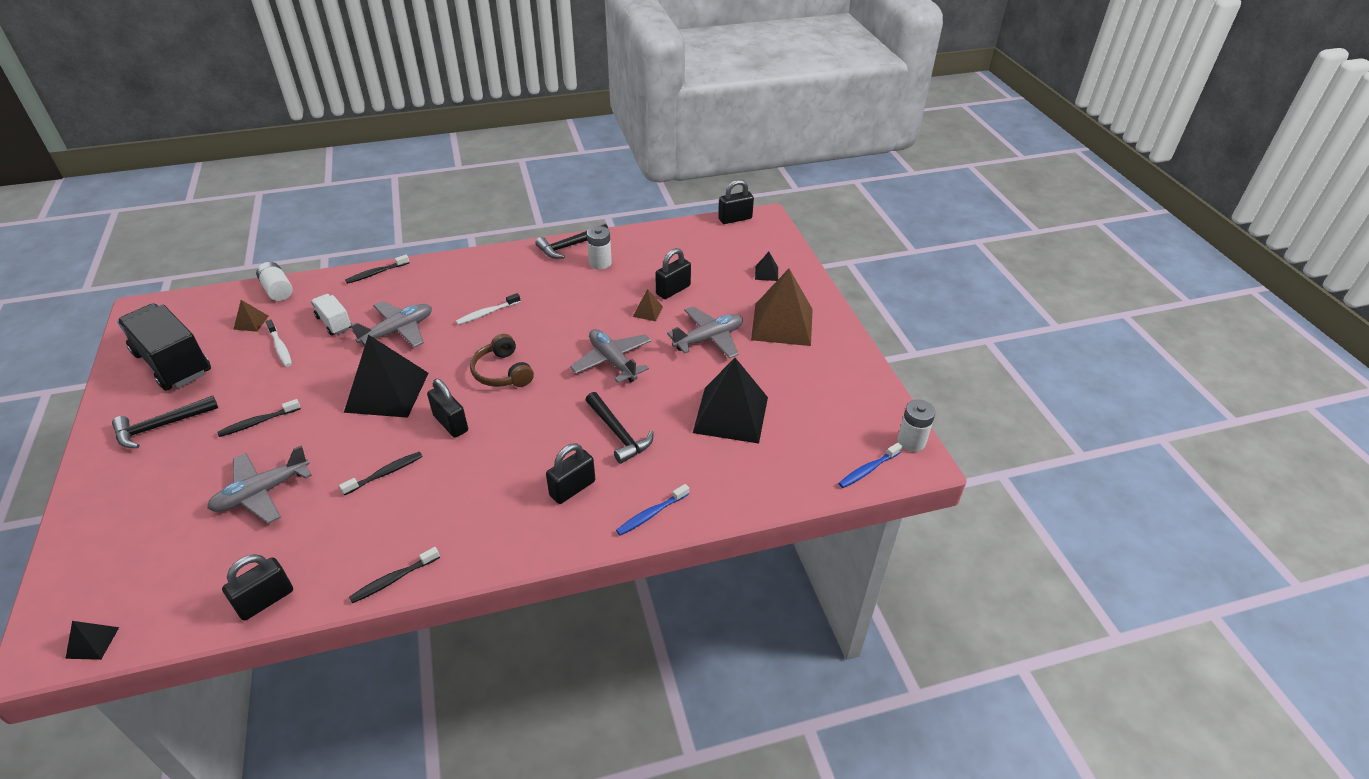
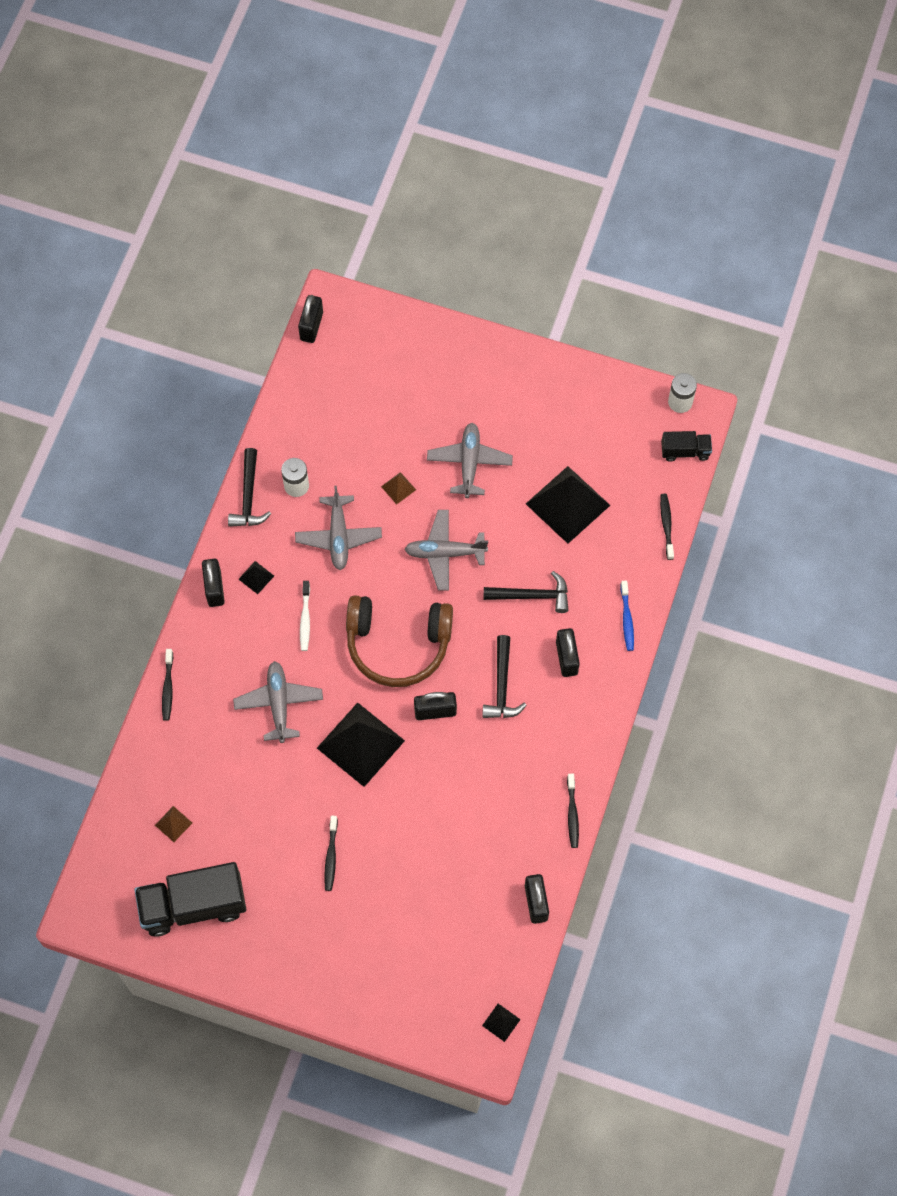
camera: 55 degrees left, 25 degrees up
(161, 426) = (283, 933): black hammer -> black hammer (502, 685)
(262, 493) = (421, 876): grey plane -> grey plane (338, 536)
(278, 290) = (133, 785): white battery -> none
(280, 347) = (233, 809): white toothbrush -> none
(334, 323) = (226, 753): white truck -> none
(385, 473) = (460, 781): black toothbrush -> black toothbrush (666, 525)
(502, 372) = (398, 644): brown headphones -> brown headphones, size x1.71
(673, 290) = (383, 449): black padlock -> black padlock (214, 588)
(766, 273) = (415, 358): black pyramid -> black pyramid (256, 577)
(782, 324) = (491, 394): brown pyramid -> none
(868, 470) = (685, 451): blue toothbrush -> black truck

